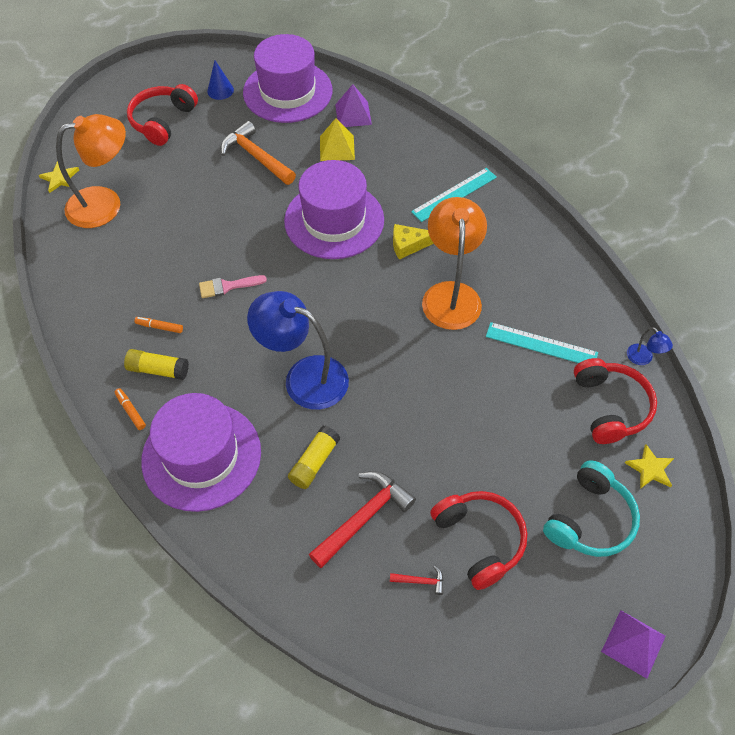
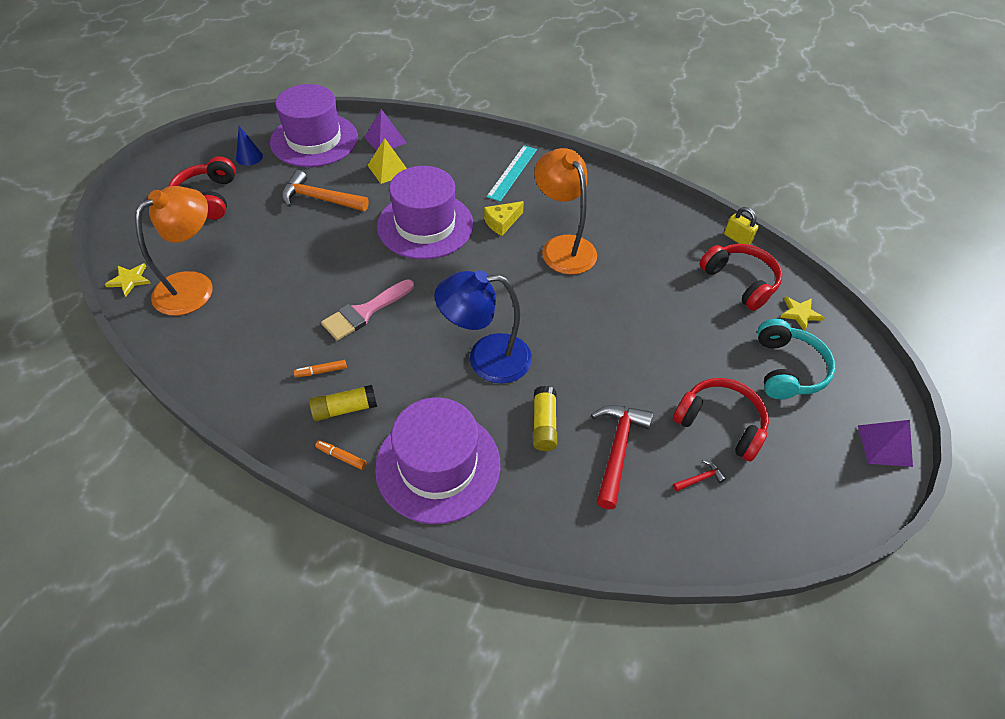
camera: 30 degrees left, 5 degrees down
(227, 286) = (364, 312): pink brush -> pink brush, size x1.51
(541, 344) = (658, 257): turquoise ruler -> none
(643, 359) = (737, 238): blue lamp -> yellow padlock

